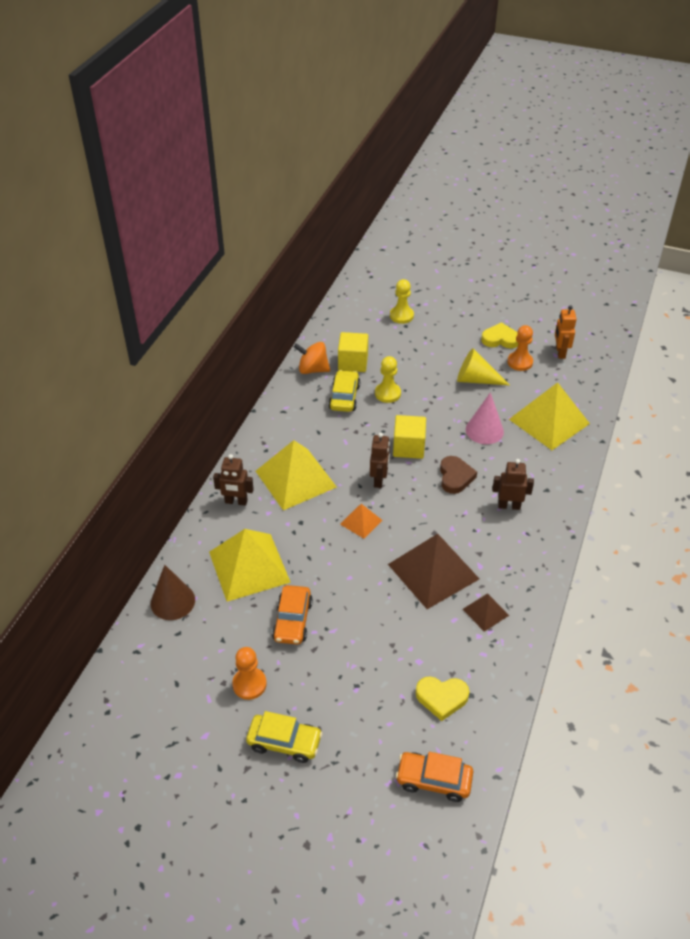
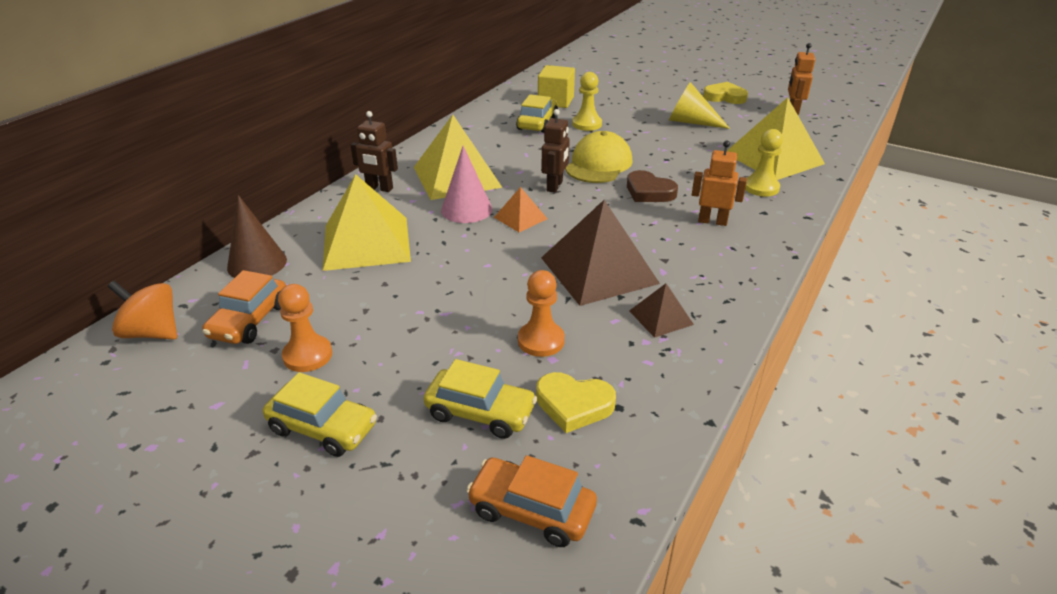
camera: 10 degrees right, 10 degrees down
(293, 620) = (397, 297): orange car -> orange car (250, 321)
(312, 369) = (510, 102): orange spinning top -> orange spinning top (152, 332)
(383, 713) = (480, 412): none -> yellow car
(401, 316) = (619, 75): yellow pawn -> yellow pawn (761, 187)
(408, 447) = (598, 164): yellow cube -> yellow cap
(455, 477) = (649, 192): brown heart -> brown heart turned 120 degrees clockwise
(484, 430) = (693, 159): pink cone -> pink cone (466, 209)
(509, 506) = (712, 221): brown robot -> orange robot
(520, 362) = (744, 114): orange pawn -> orange pawn (541, 341)

